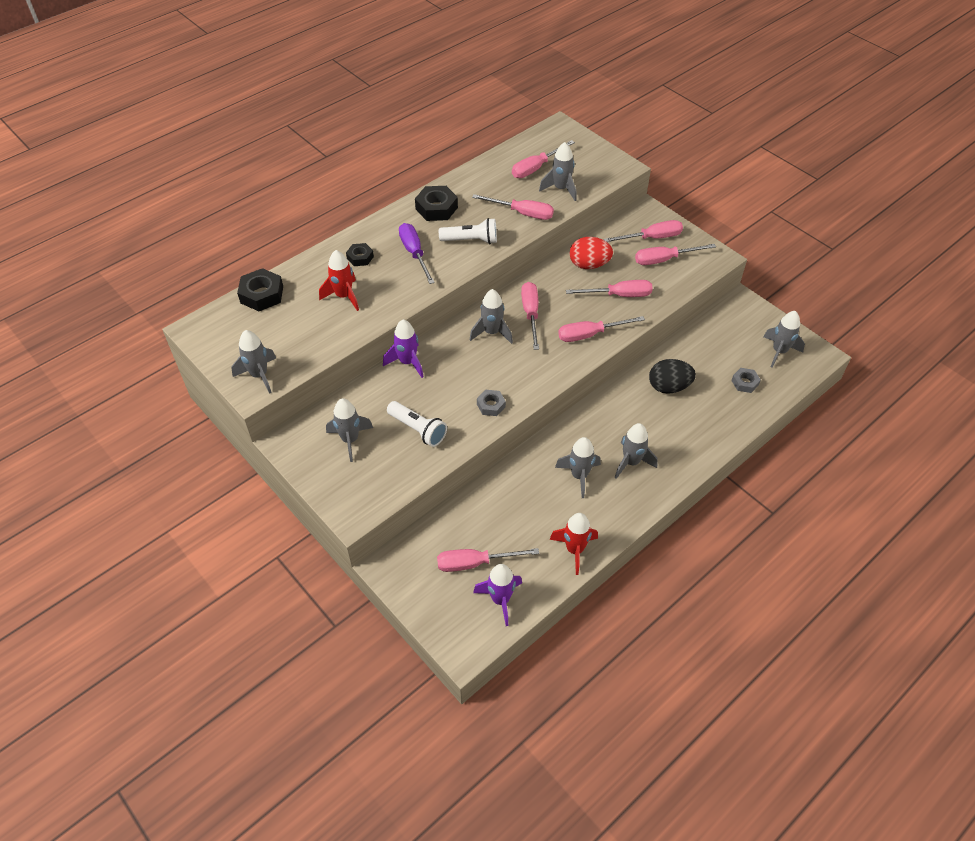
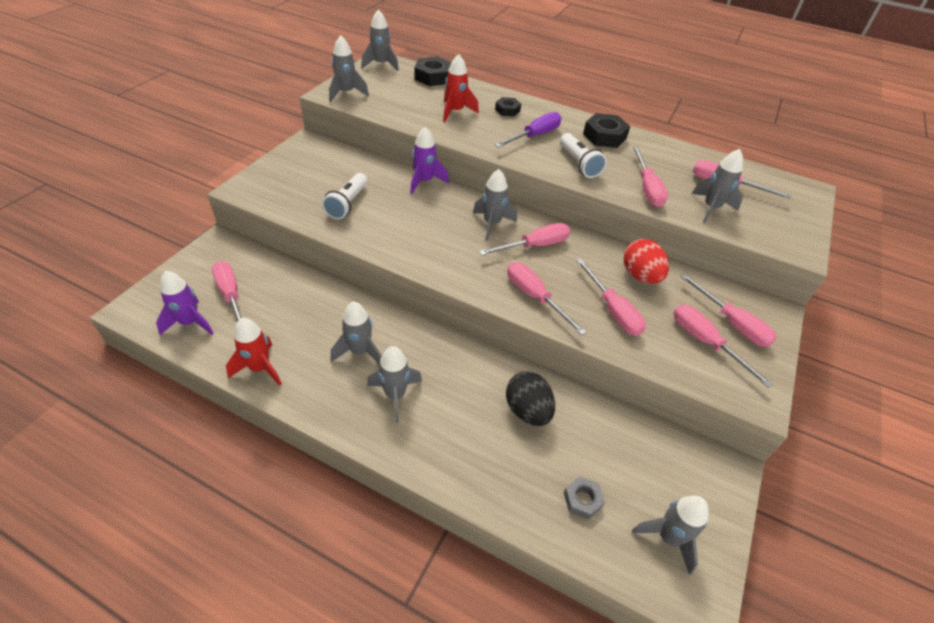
camera: 65 degrees right, 5 degrees down
(350, 440) = (322, 170): grey rocket -> grey rocket (381, 64)
(491, 405) = (396, 243): grey nut -> none

